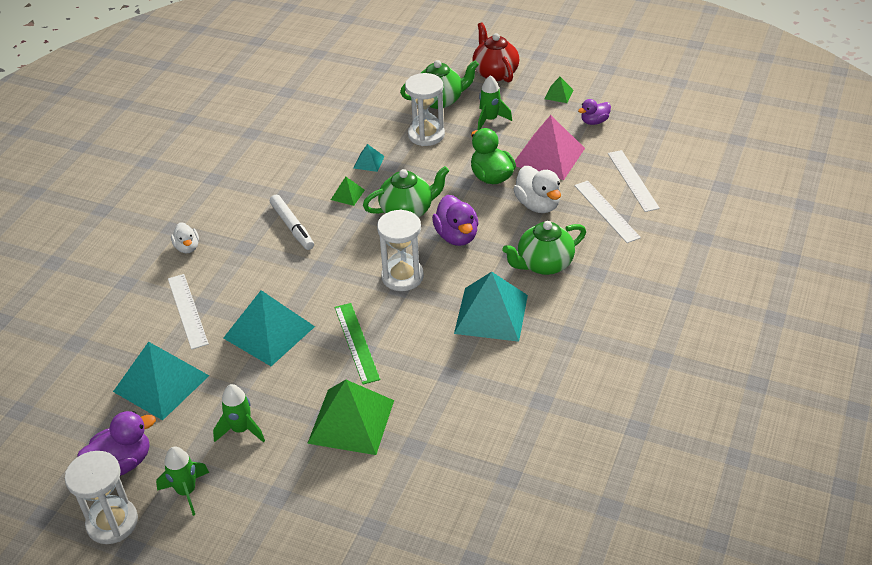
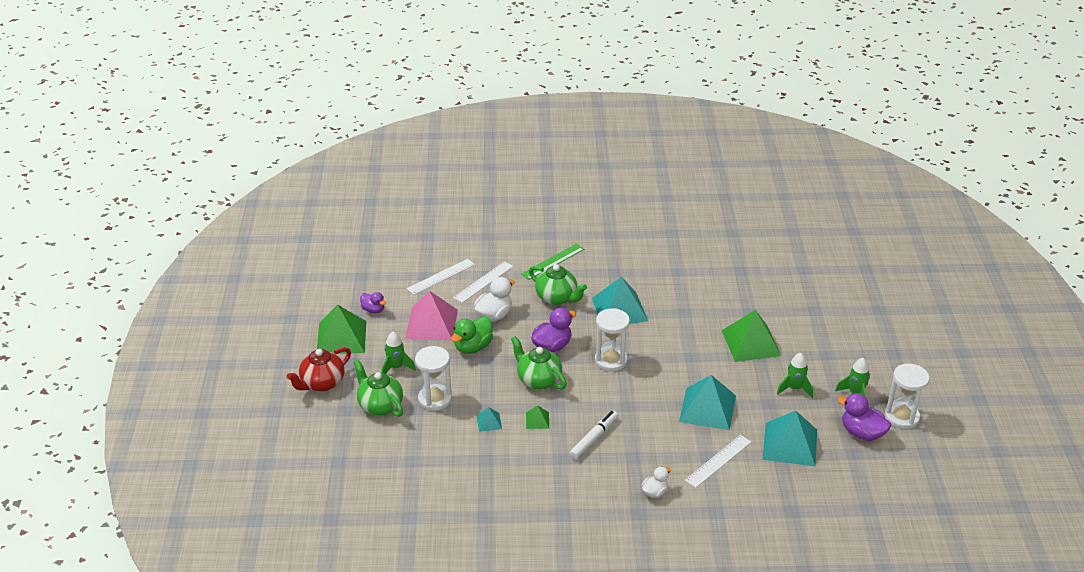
camera: 115 degrees left, 5 degrees down
(356, 342) = (687, 362): green ruler -> green ruler (553, 261)
(558, 94) = (341, 337): green pyramid -> green pyramid, size x2.21

